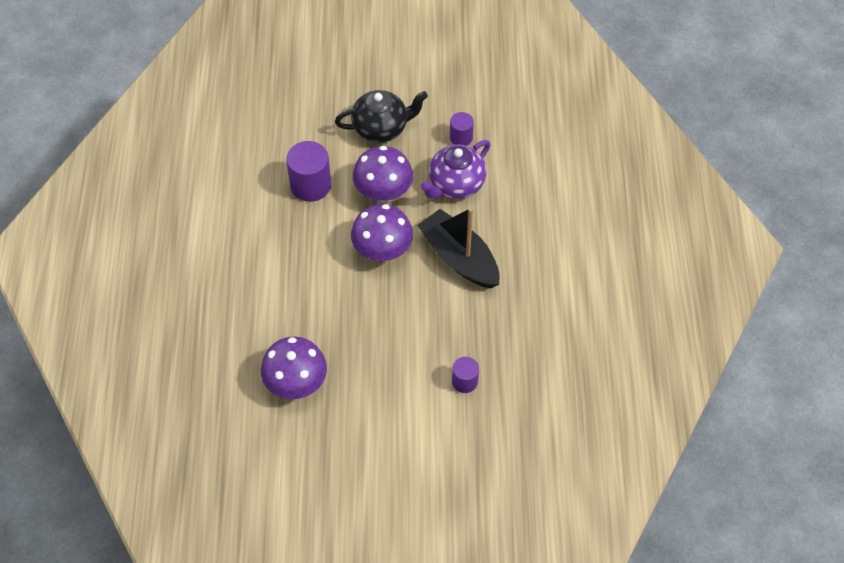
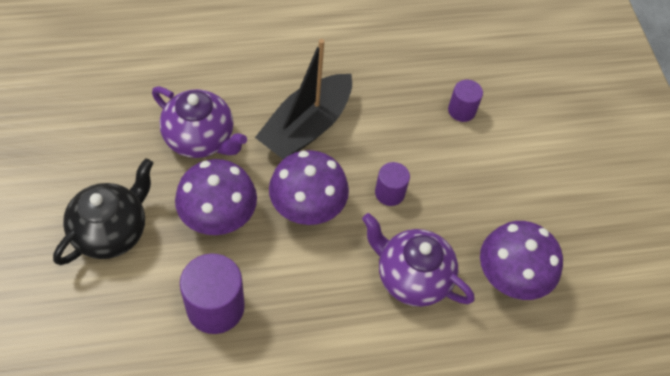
camera: 105 degrees left, 0 degrees up
(309, 311) = (411, 277): none -> purple teapot
(381, 128) = (112, 231): black teapot -> black teapot turned 60 degrees clockwise
(461, 137) = (126, 139): purple cylinder -> purple cylinder (389, 193)

